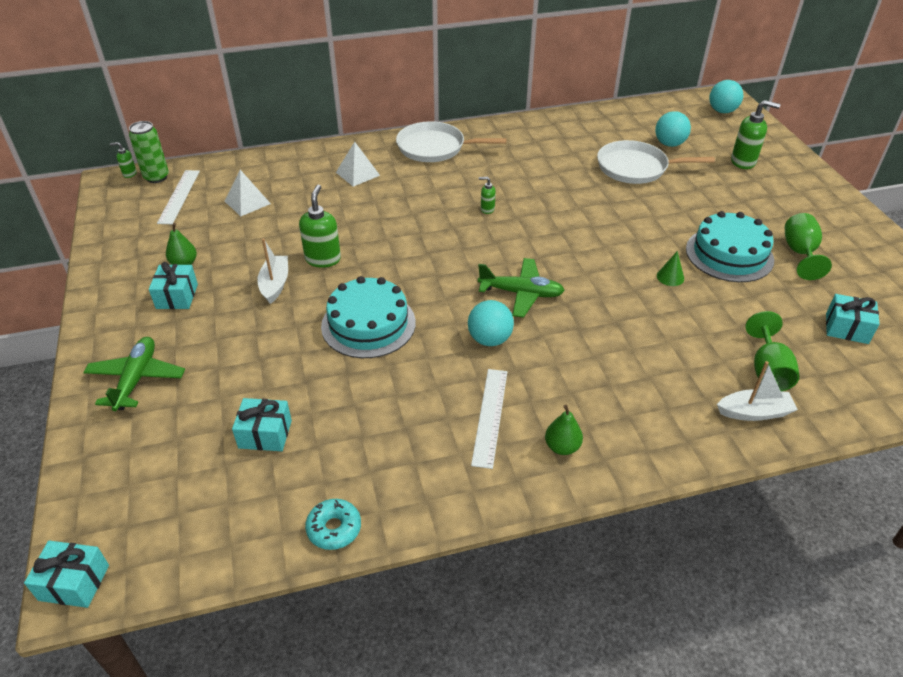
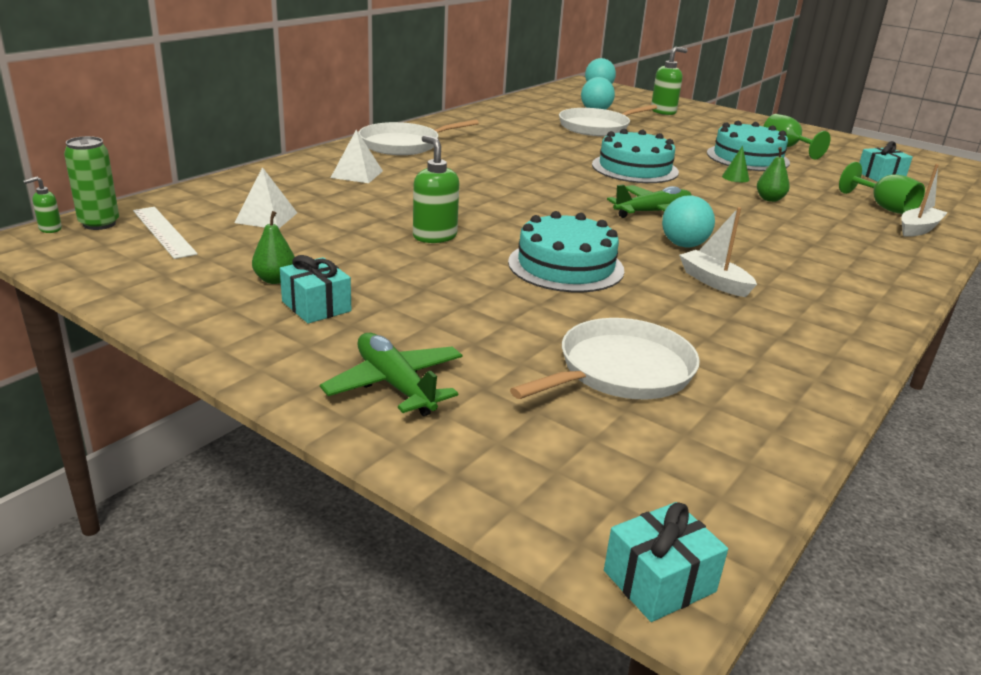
camera: 40 degrees left, 15 degrees down
(265, 434) = (620, 371): turquoise gift -> white pan
(275, 284) = (417, 266): white boat -> white boat (714, 282)
(334, 528) = (808, 406): turquoise donut -> none
(487, 209) = (527, 171): green soap dispenser -> none
(490, 416) = (775, 288): white ruler -> none
(562, 447) = (855, 287): green pear -> green pear (769, 199)
(588, 234) = (635, 168): none -> turquoise cake

